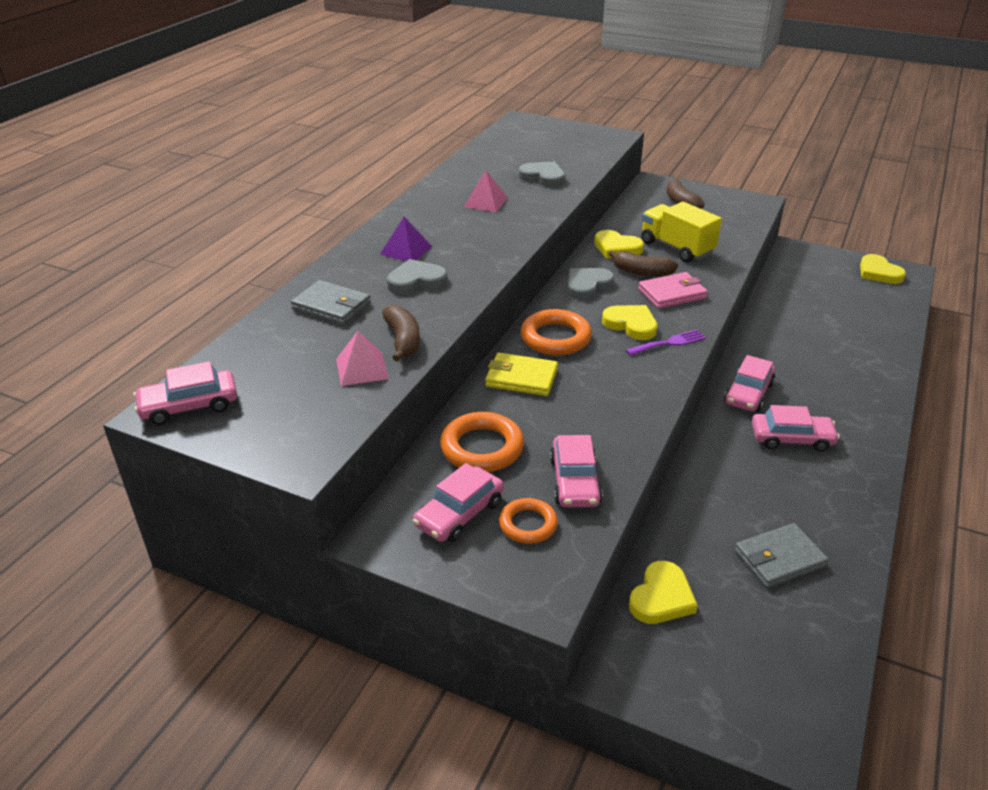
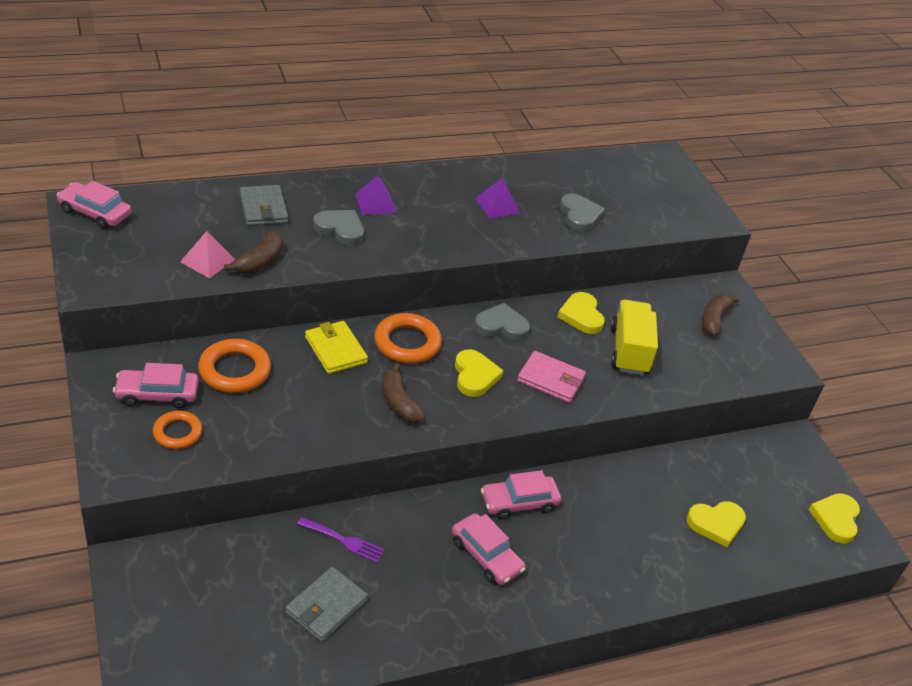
camera: 40 degrees right, 5 degrees up
(485, 202) = (497, 205): pink pyramid -> purple pyramid
(574, 481) = (245, 434): pink car -> none
(642, 272) = (562, 347): brown banana -> brown banana (398, 402)
(661, 597) = (221, 554): yellow heart -> yellow heart (716, 524)
(669, 343) = (474, 409): purple fork -> purple fork (344, 541)
(779, 558) = (326, 606): grey wallet -> grey wallet turned 75 degrees counterclockwise

